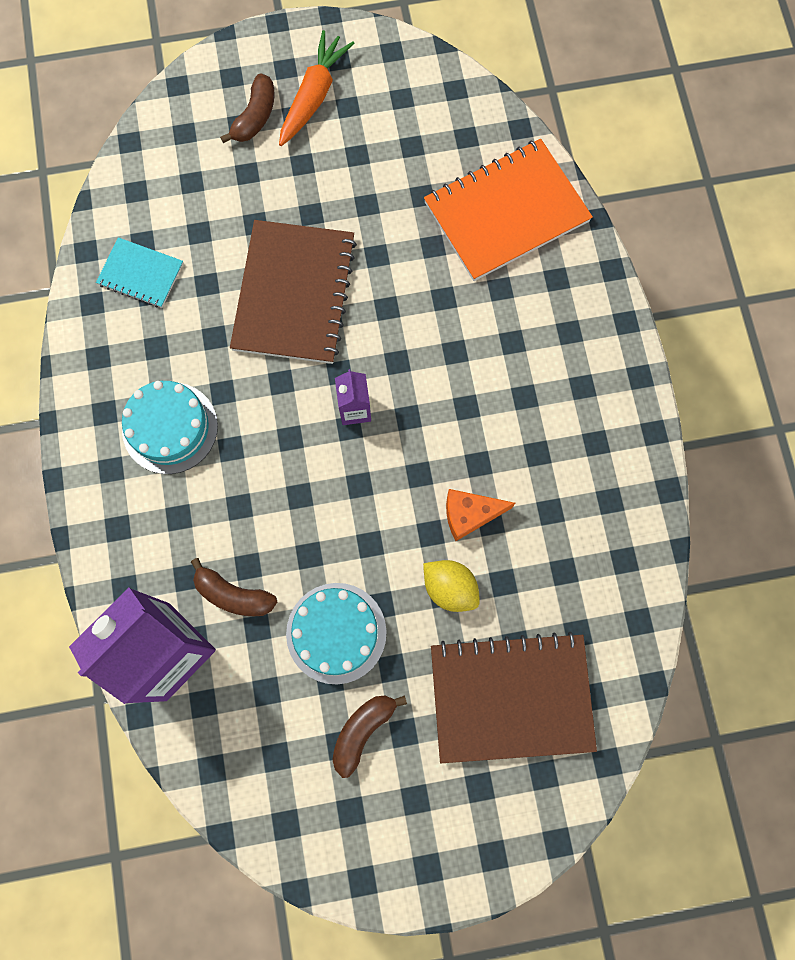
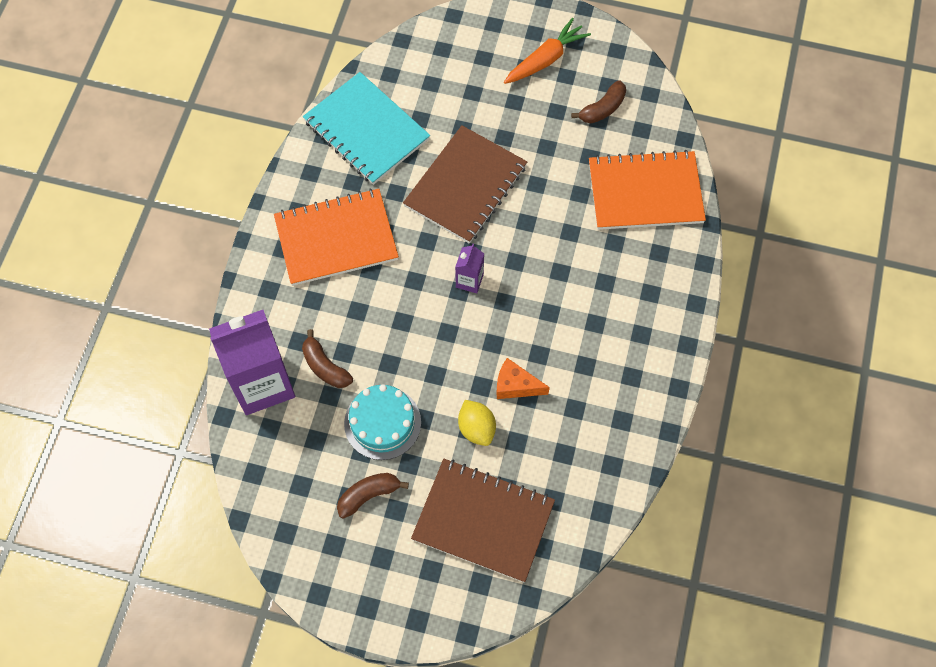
camera: 25 degrees right, 10 degrees down
(141, 274) = (366, 130): turquoise notebook -> turquoise notebook, size x1.93
(170, 428) = (336, 239): turquoise cake -> orange notebook
(255, 117) = (497, 57): brown banana -> brown banana (602, 109)

